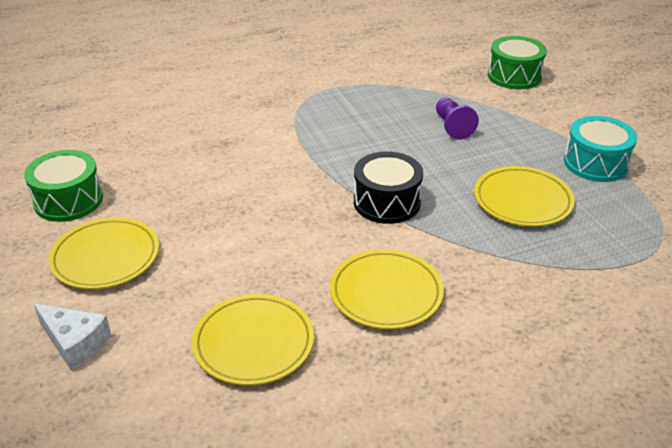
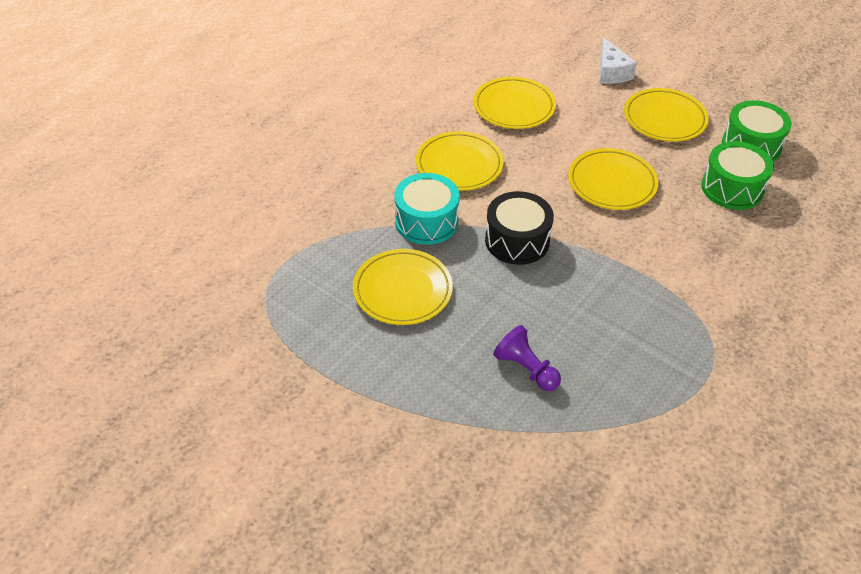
camera: 150 degrees right, 10 degrees up
(75, 343) = (611, 72): white cheese -> white cheese turned 105 degrees counterclockwise
(245, 217) = (612, 183): none -> yellow plate
(514, 76) = (513, 518): green drum -> green drum (732, 188)
(595, 163) = (350, 374): turquoise drum -> turquoise drum (426, 221)

